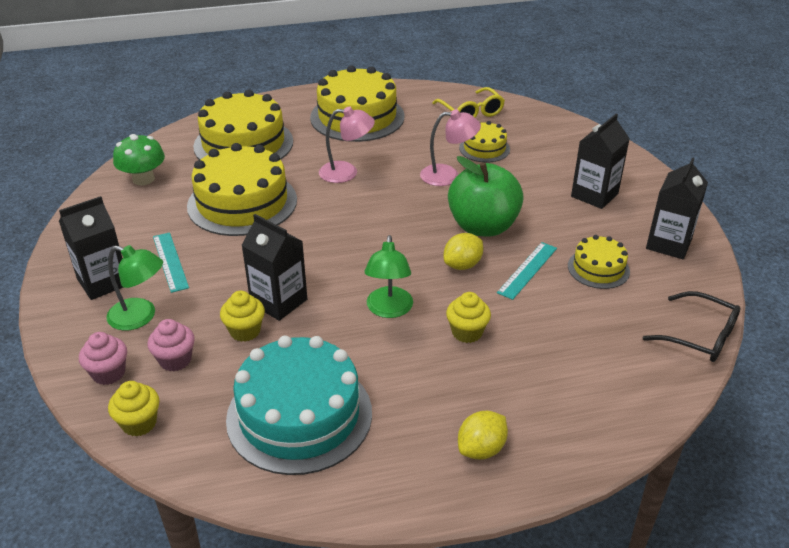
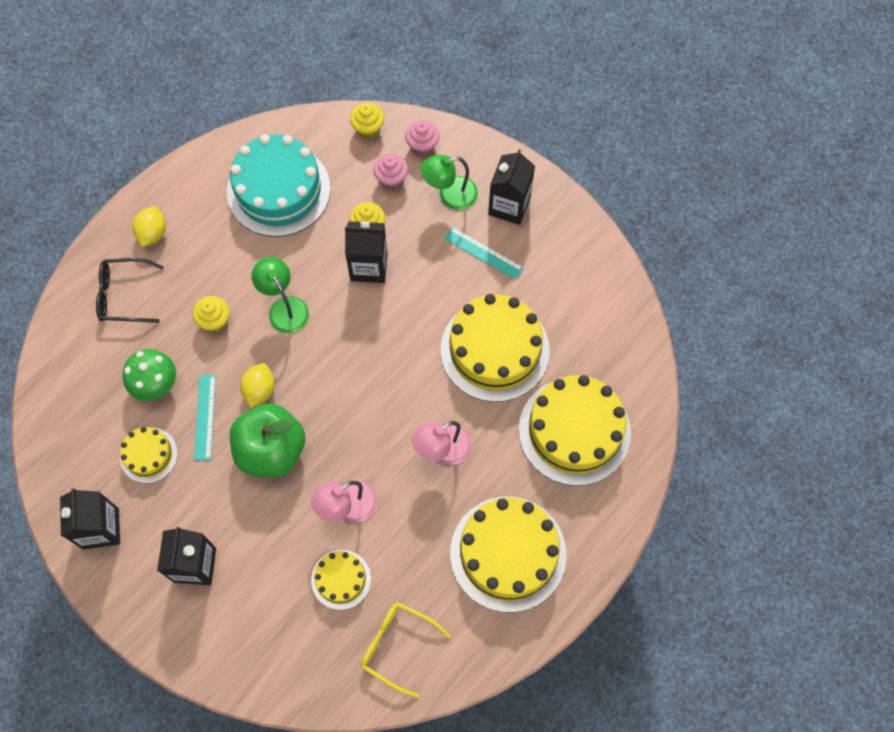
camera: 145 degrees right, 30 degrees up
(143, 179) = (607, 325): green mushroom -> green mushroom (155, 383)
(700, 336) = (43, 422): black glasses -> black glasses (124, 295)

